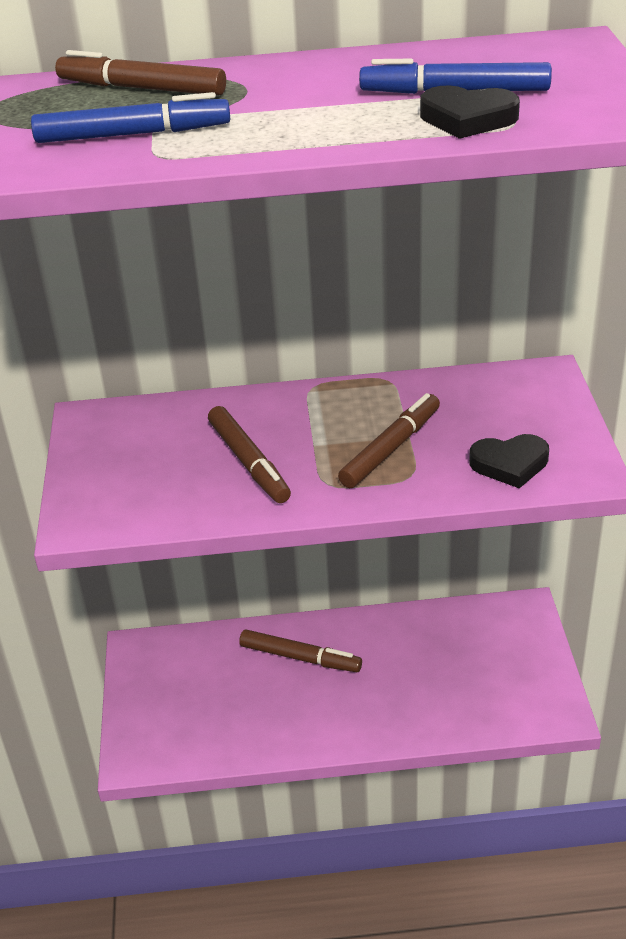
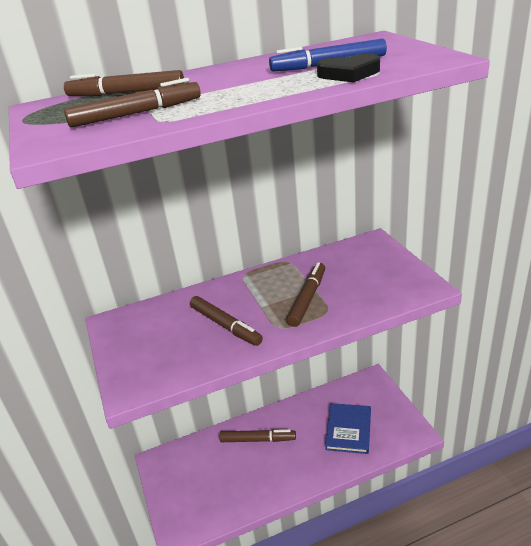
camera: 15 degrees left, 5 degrees down
(133, 134) = (136, 114): blue marker -> brown marker
(451, 679) = (348, 429): none -> blue book
(510, 464) = (380, 292): black heart -> none

